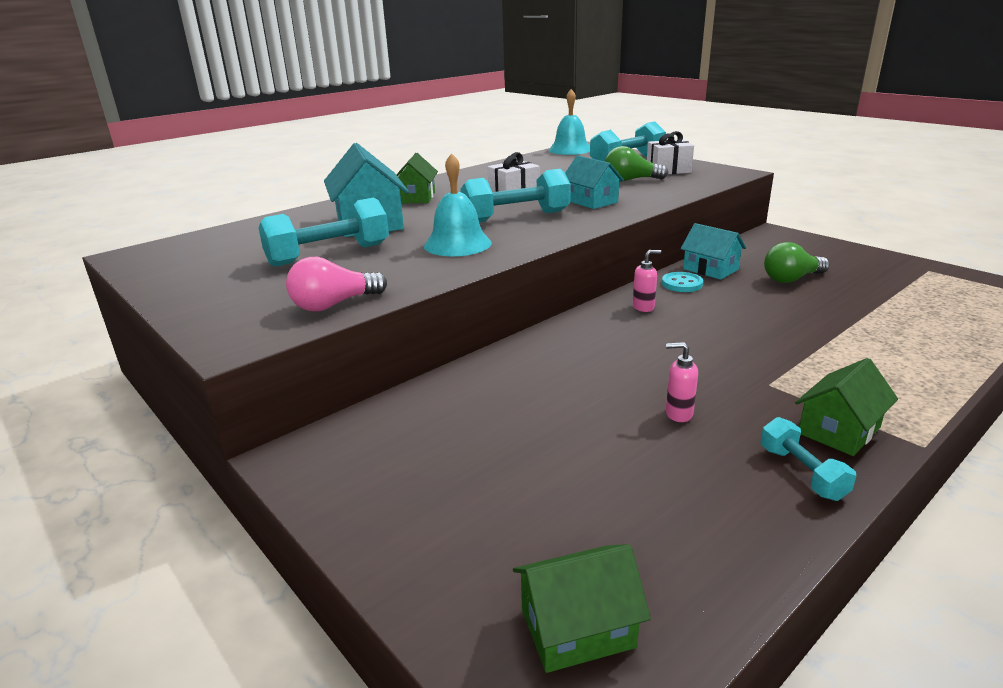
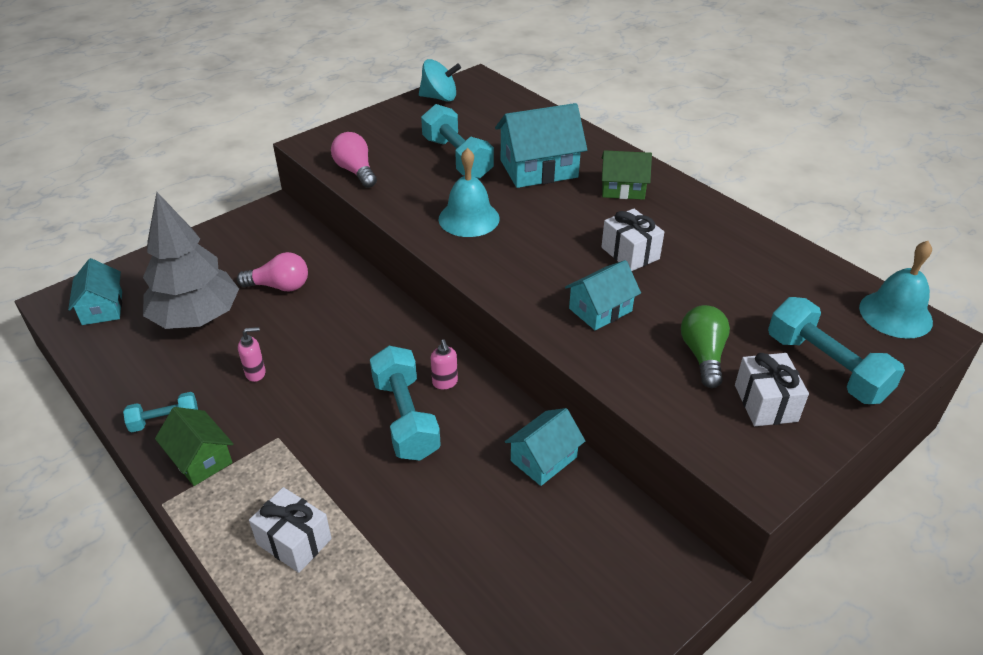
camera: 90 degrees right, 15 degrees up
(162, 271) = (439, 97): none -> turquoise spinning top
(499, 421) = (280, 286): none -> pink light bulb
(516, 217) = (545, 253): turquoise dumbbell -> turquoise dumbbell (405, 418)
(577, 628) = (102, 308): green house -> turquoise house
(582, 488) = (197, 318): none -> grey tree
(678, 414) = (256, 373): pink soap dispenser -> pink soap dispenser turned 60 degrees clockwise
(682, 284) = (501, 423): turquoise button -> none
(791, 279) = (505, 531): green light bulb -> none
(886, 358) = (294, 541): none -> white gift

